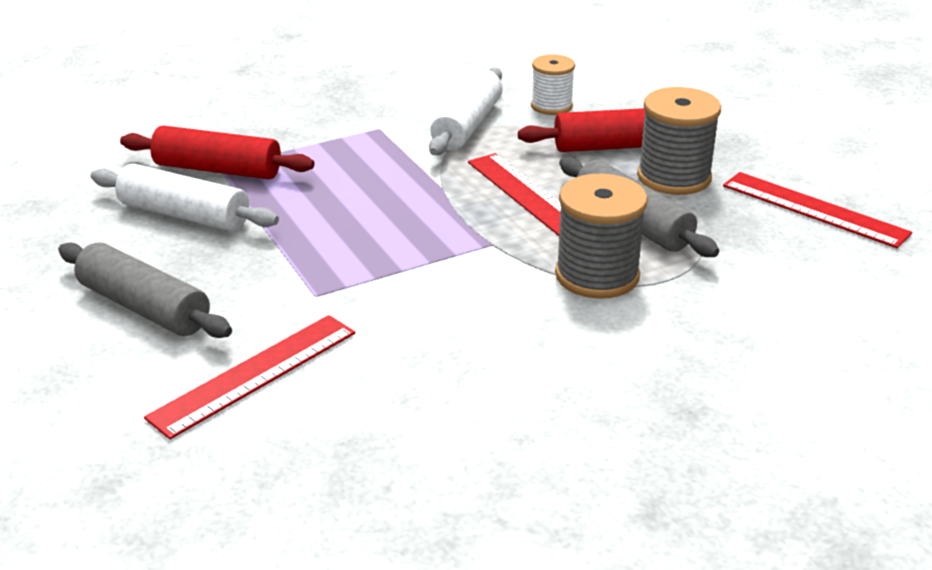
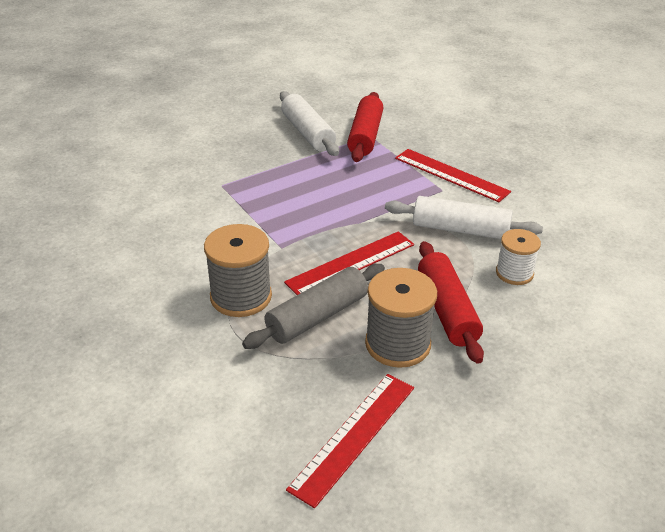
camera: 85 degrees right, 5 degrees up
(144, 308) = (211, 135): grey rolling pin -> none
(185, 215) = (308, 133): white rolling pin -> white rolling pin turned 45 degrees counterclockwise
(255, 374) = (147, 174): red ruler -> red ruler (451, 175)

